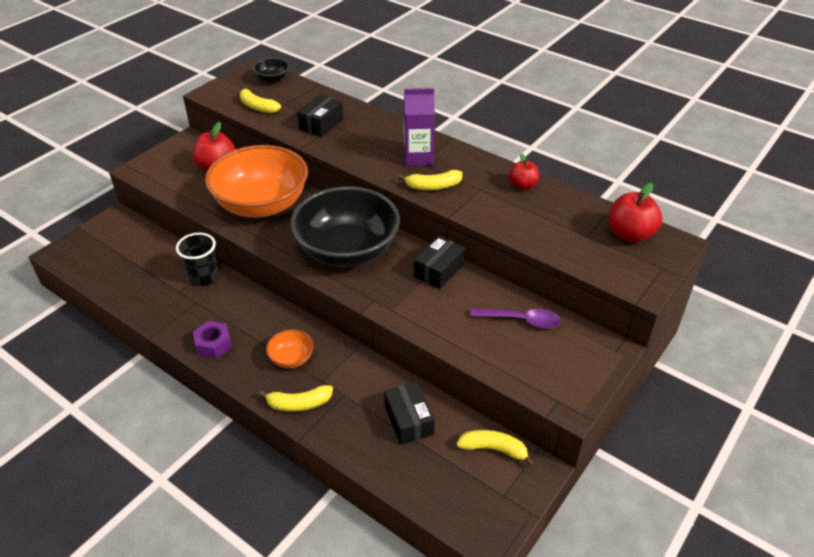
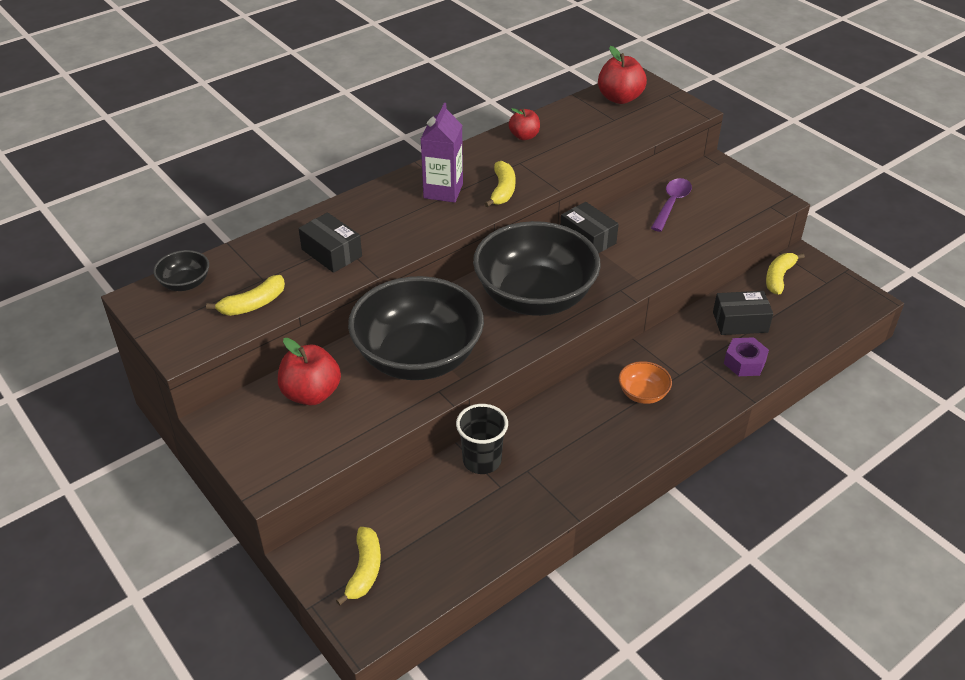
camera: 75 degrees left, 0 degrees up
(213, 344) = (605, 458): purple nut -> purple nut (744, 362)
(261, 205) = (418, 357): orange bowl -> black bowl
(299, 404) = (708, 395): yellow banana -> yellow banana (364, 570)

